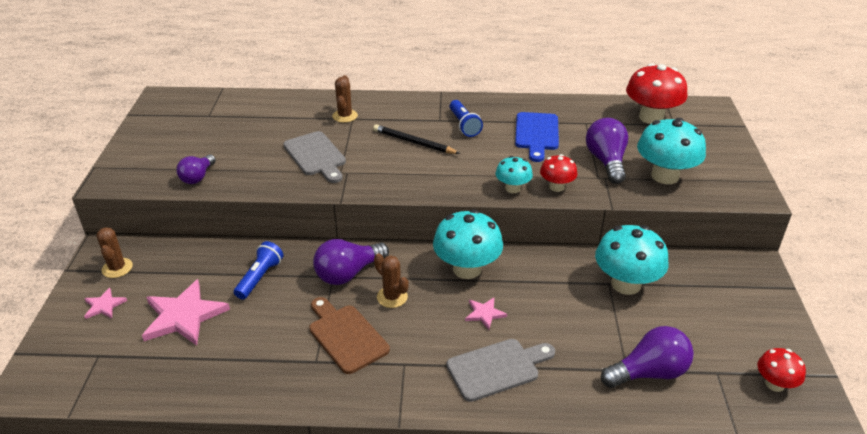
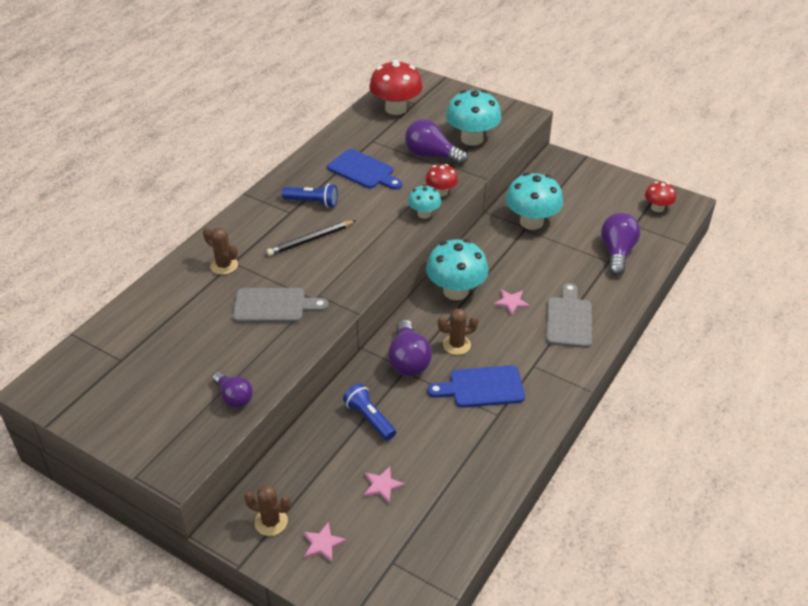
camera: 60 degrees left, 5 degrees up
(184, 316) = (382, 485): pink star -> pink star, size x0.49
(346, 336) = (482, 387): brown cutting board -> blue cutting board

